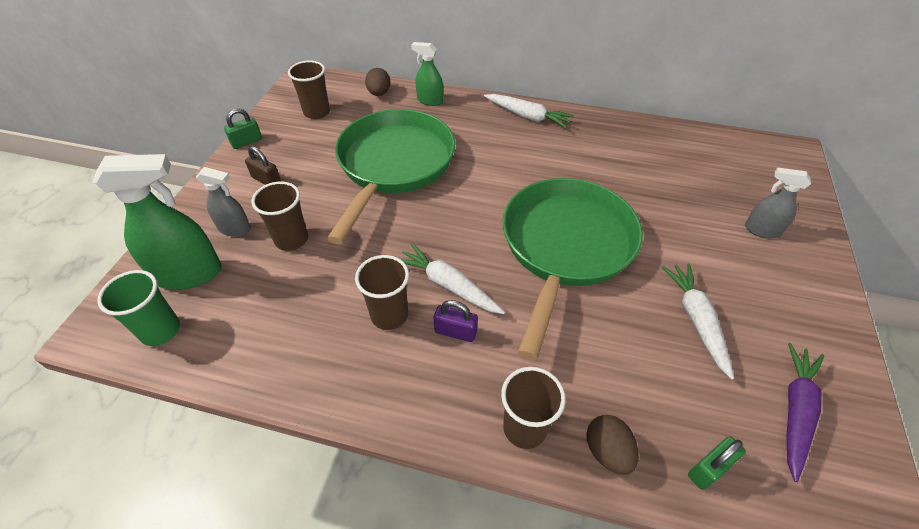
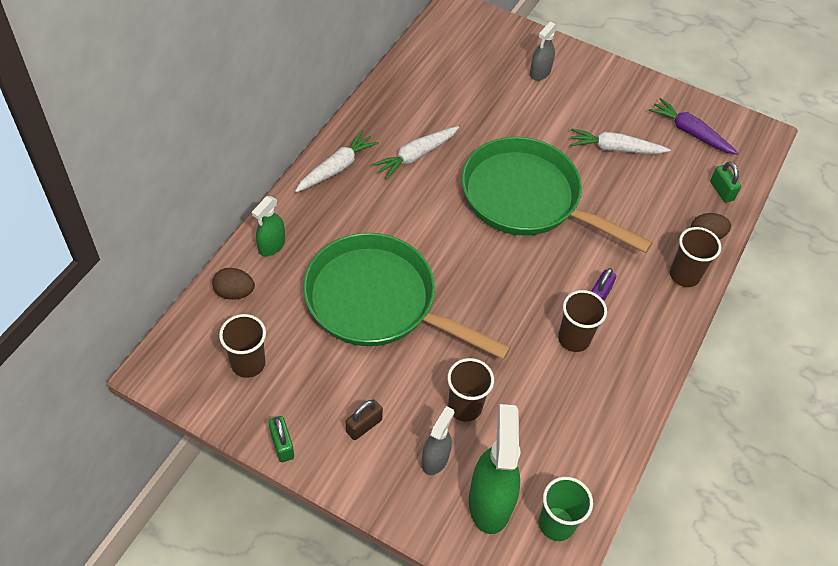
camera: 80 degrees left, 5 degrees up
(448, 285) = (550, 290): white carrot -> white carrot (416, 156)

